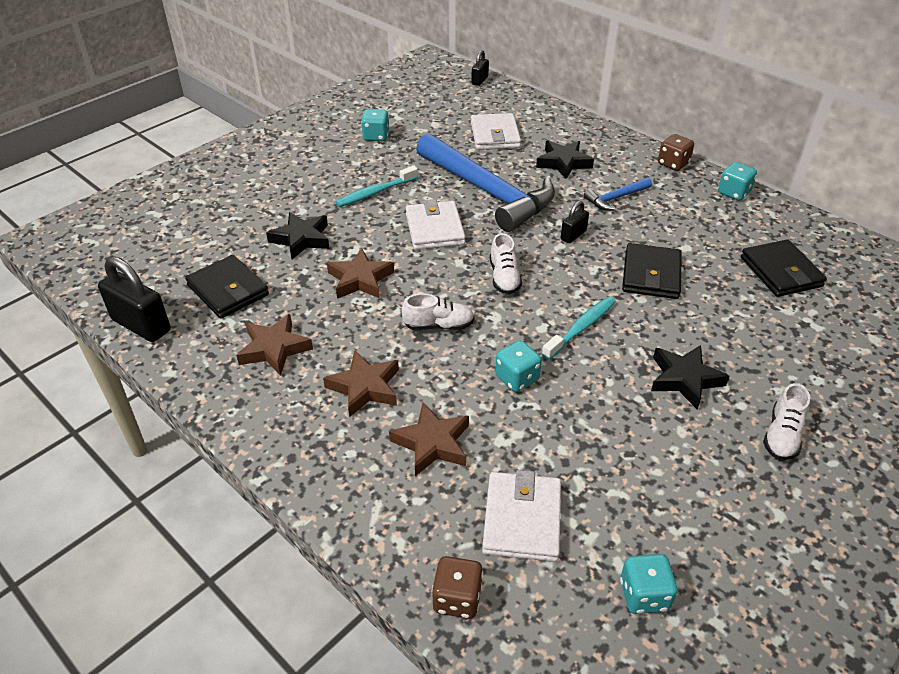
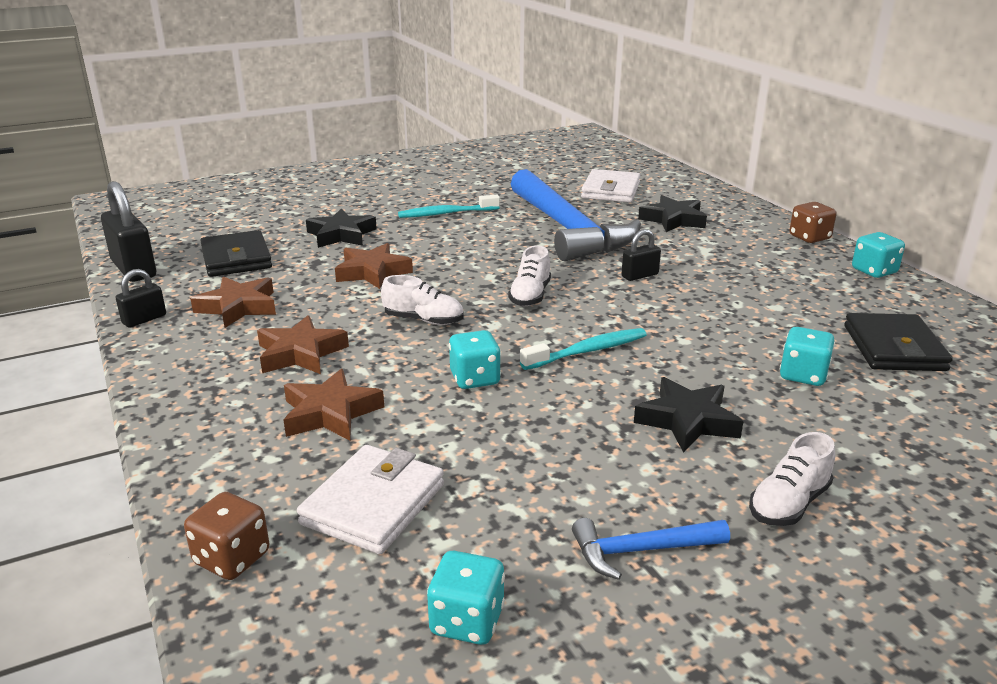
camera: 20 degrees right, 15 degrees down
(376, 136) = (482, 176): turquoise dice -> turquoise dice (803, 375)
(435, 229) = (485, 248): white wallet -> none
(479, 80) = (626, 151): black padlock -> black padlock (144, 319)
(615, 198) = (715, 254): blue hammer -> blue hammer (641, 550)
(651, 275) = (712, 322): black wallet -> none

